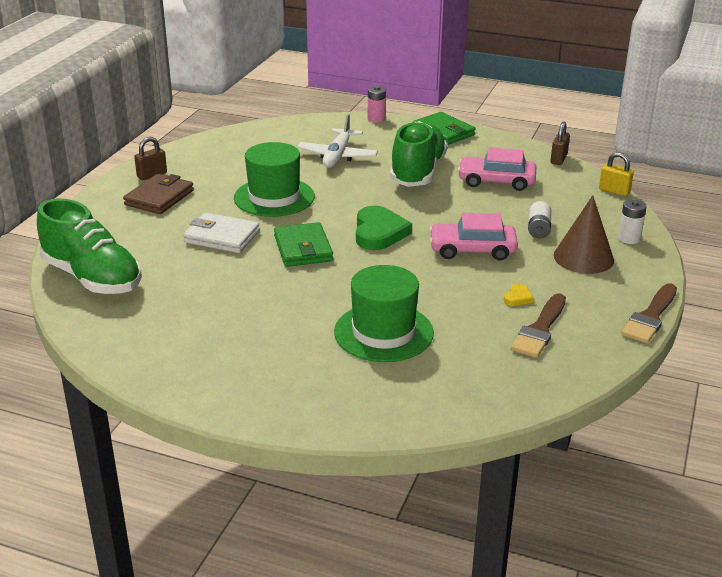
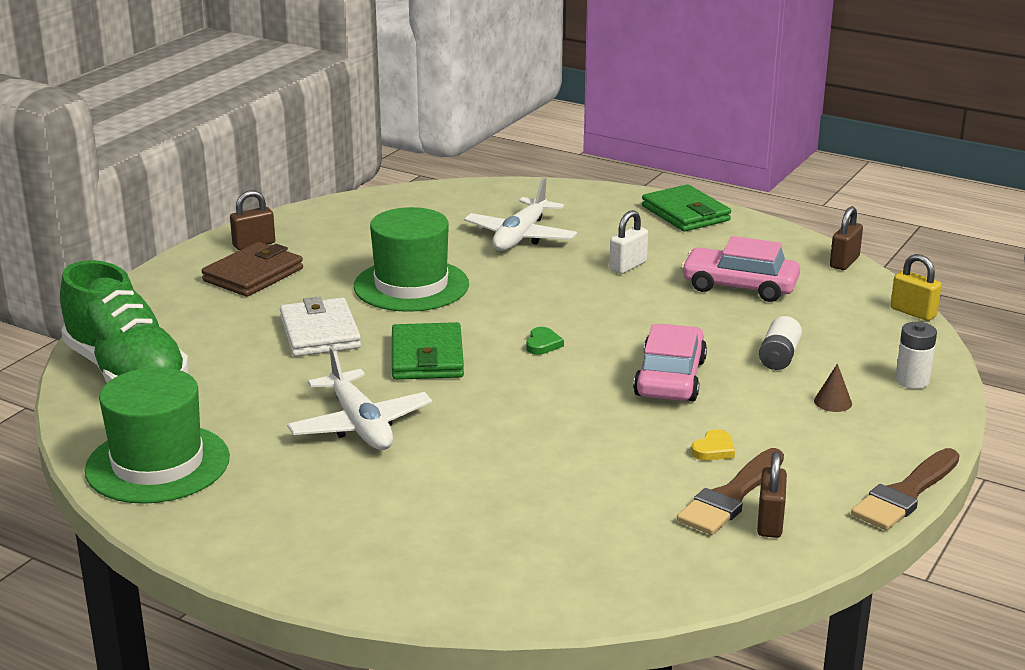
camera: 10 degrees right, 5 degrees down
(222, 237) = (320, 333): white wallet -> white wallet turned 45 degrees clockwise
(273, 302) = (360, 425): none -> white plane
(376, 119) = (594, 189): pink battery -> none
(379, 232) = (543, 344): green heart -> green heart, size x0.45
(383, 332) = (501, 480): green hat -> green hat (158, 464)
(417, 172) = (628, 266): green shoe -> white padlock
(472, 250) = (670, 378): pink car -> pink car turned 90 degrees clockwise
(571, 345) = (770, 522): none -> brown padlock
(583, 257) = (833, 402): brown cone -> brown cone, size x0.42

